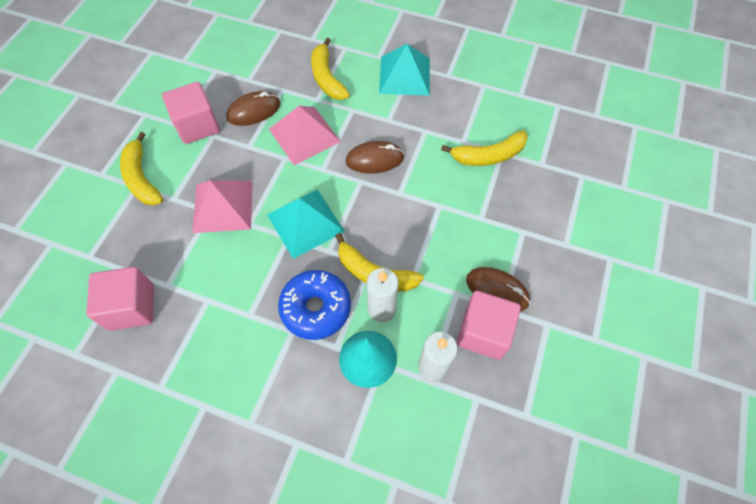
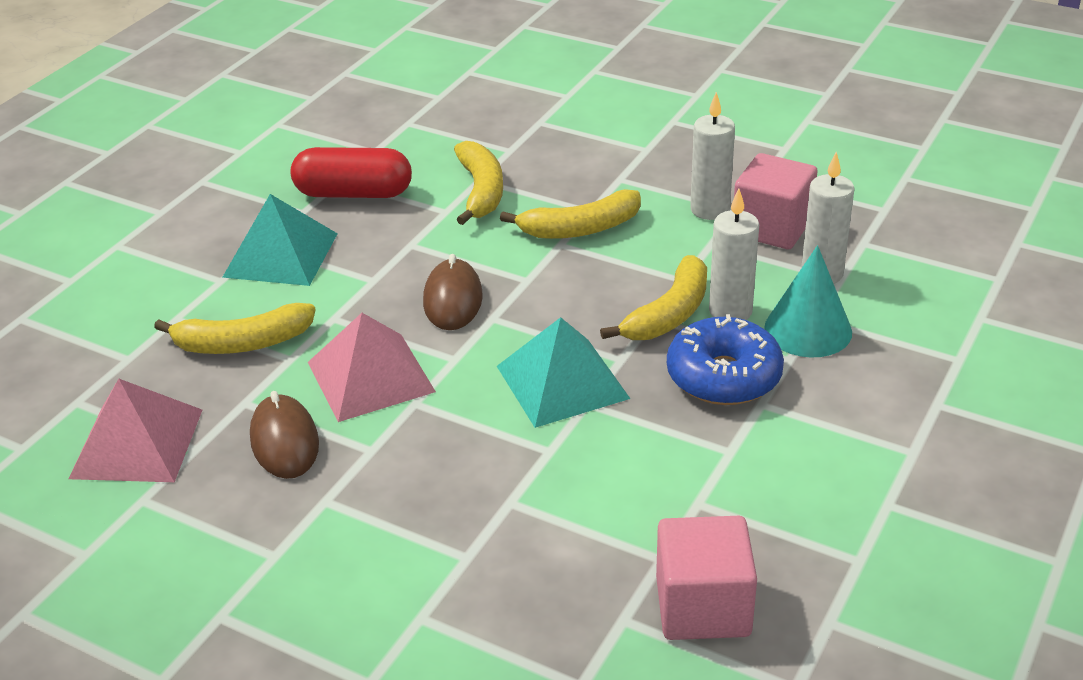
camera: 80 degrees left, 25 degrees down
(142, 178) = (401, 609): yellow banana -> yellow banana (580, 229)
(197, 126) = (290, 524): pink cube -> none
(223, 206) = (503, 484): pink pyramid -> pink pyramid (137, 443)
(471, 94) = (354, 193): none -> red capsule
(497, 290) = (710, 210): brown mouse -> white candle

